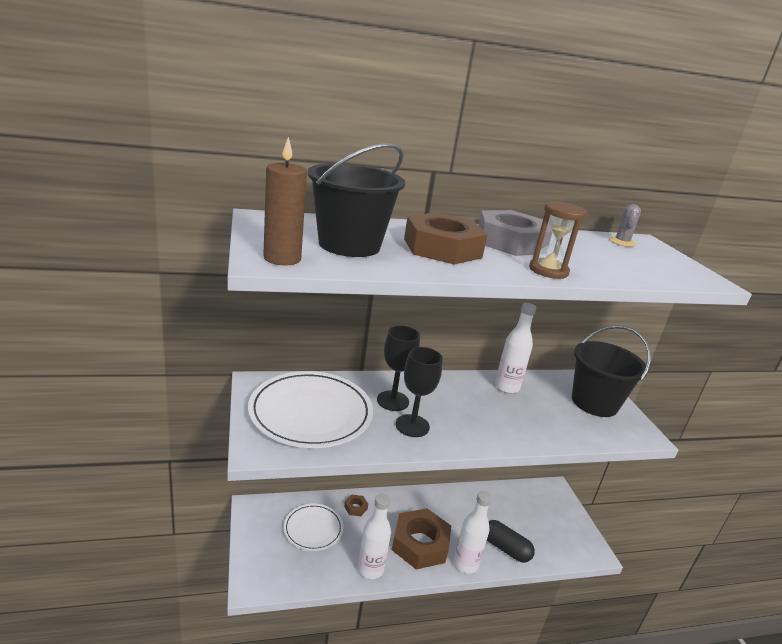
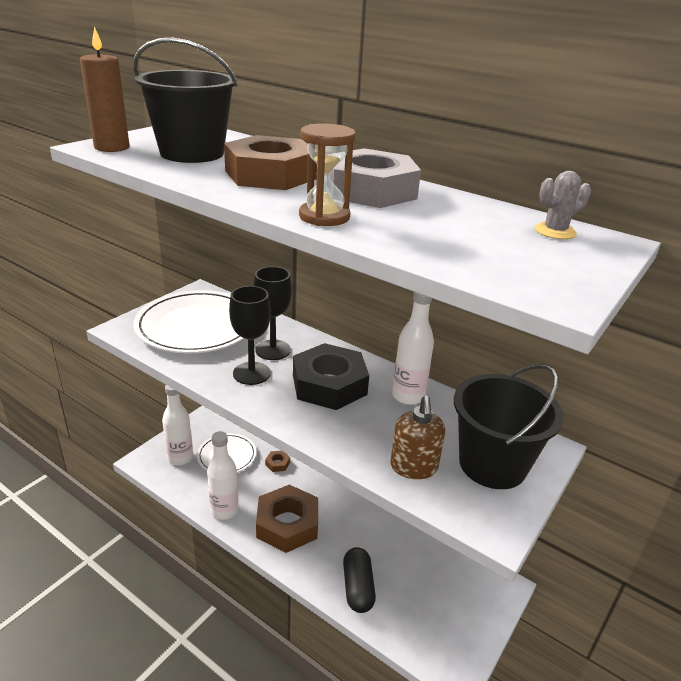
camera: 50 degrees right, 5 degrees up
(463, 405) = (329, 384): none -> black nut
(465, 564) = (301, 567): white bottle -> white bottle (180, 458)
(576, 427) = (413, 467): none -> brown soap dispenser

